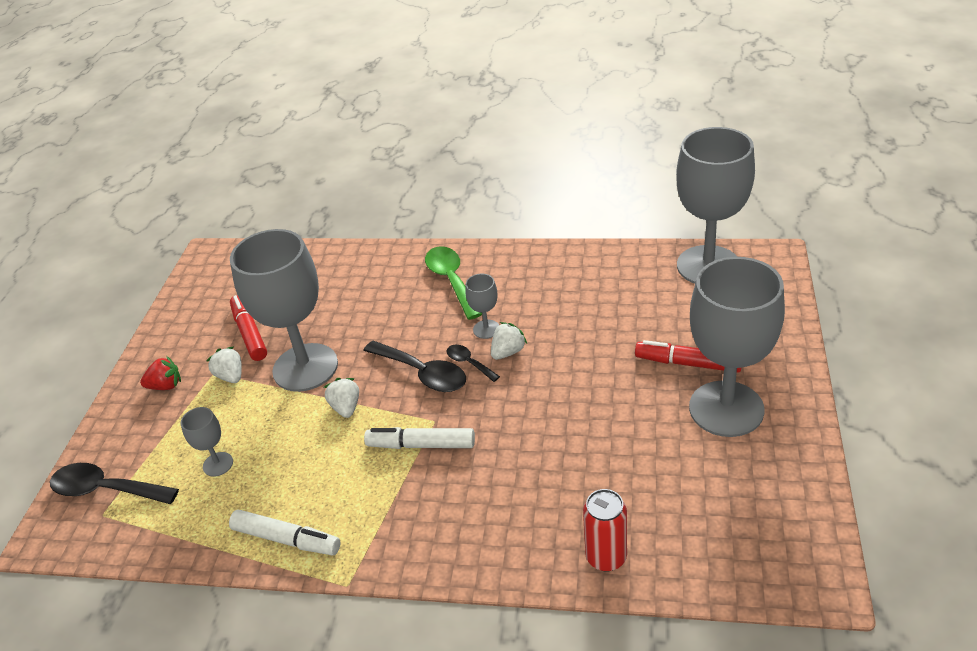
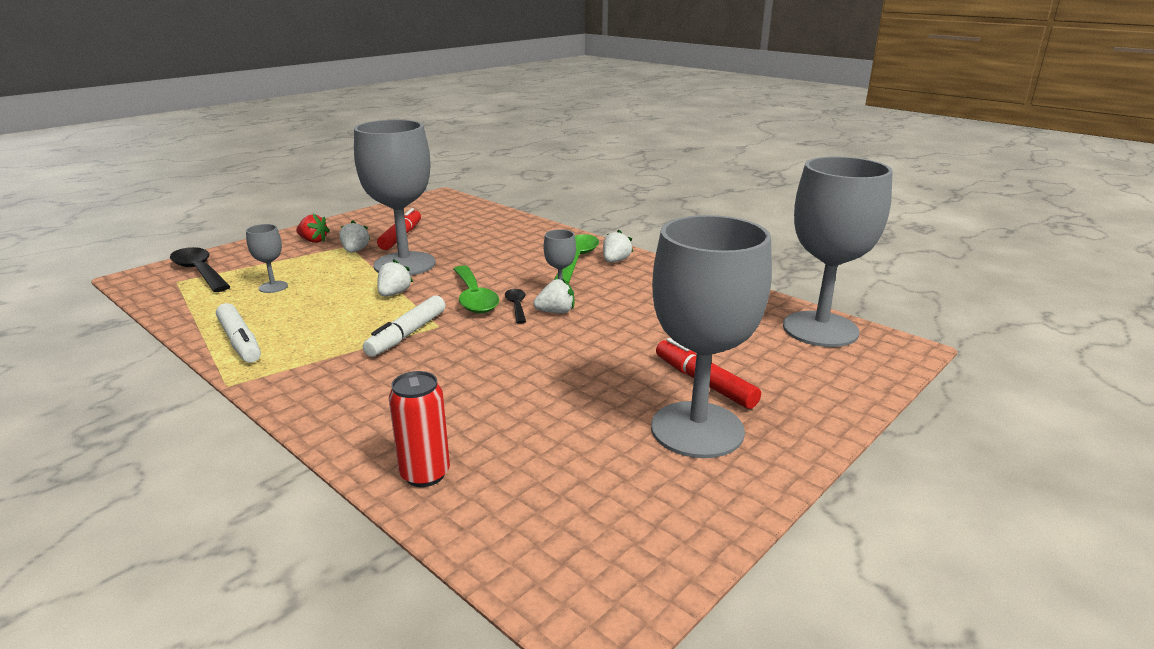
camera: 30 degrees right, 15 degrees down
(421, 445) = (407, 334): white marker -> white marker turned 105 degrees counterclockwise
(422, 373) = (474, 298): black spoon -> green spoon
(485, 265) = (615, 261): none -> white strawberry

